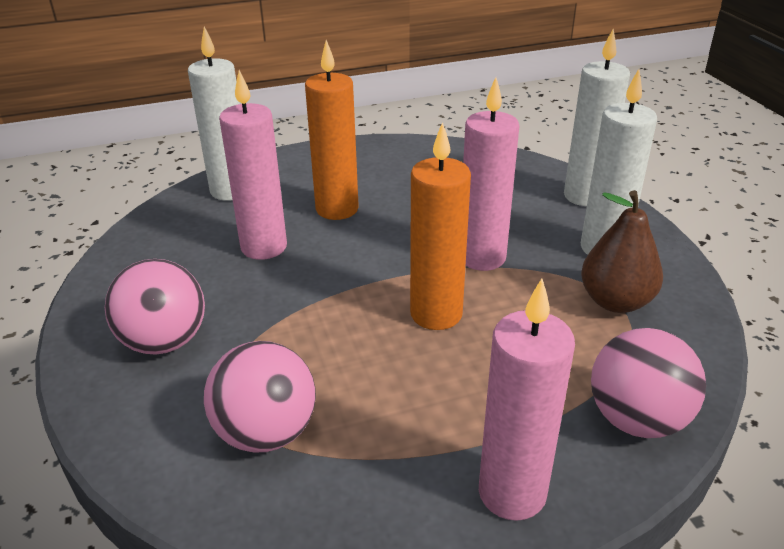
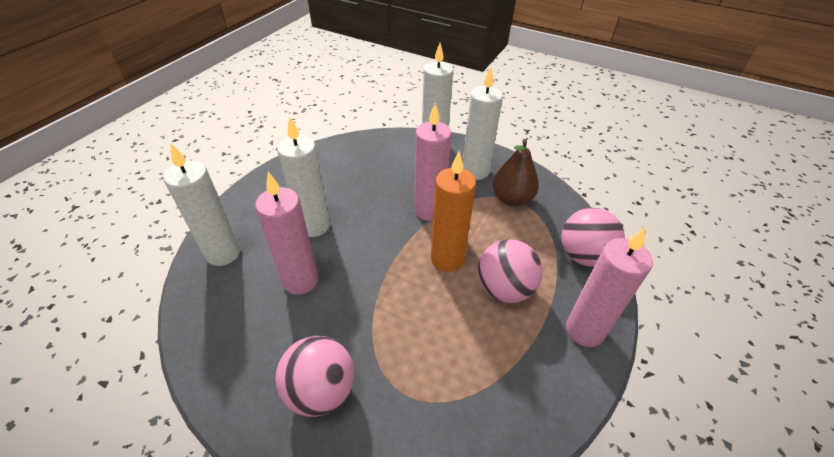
camera: 45 degrees left, 10 degrees up
(266, 432) = (452, 395): pink ball -> pink ball (504, 289)
(337, 209) = (314, 226): orange candle -> white candle

